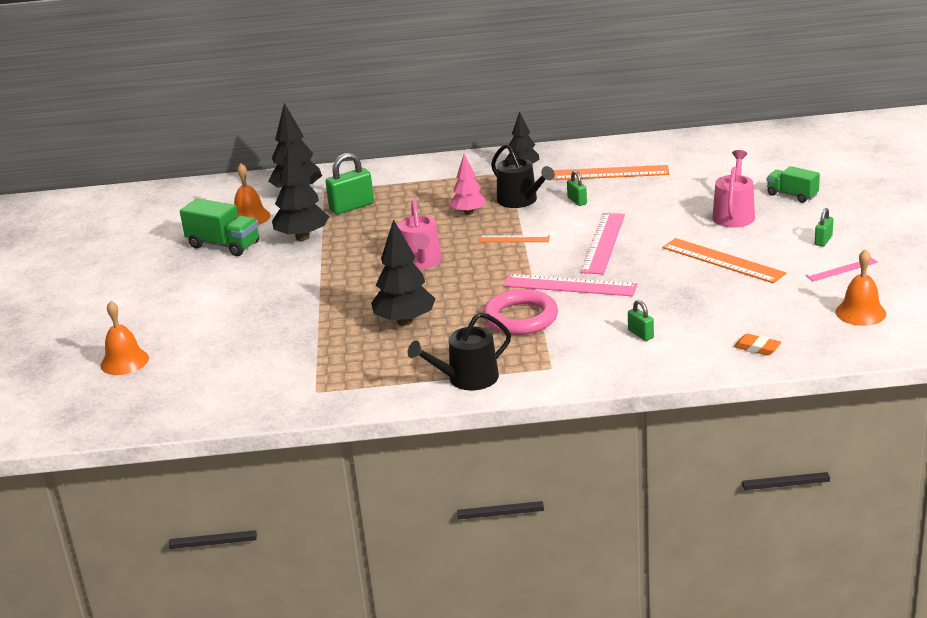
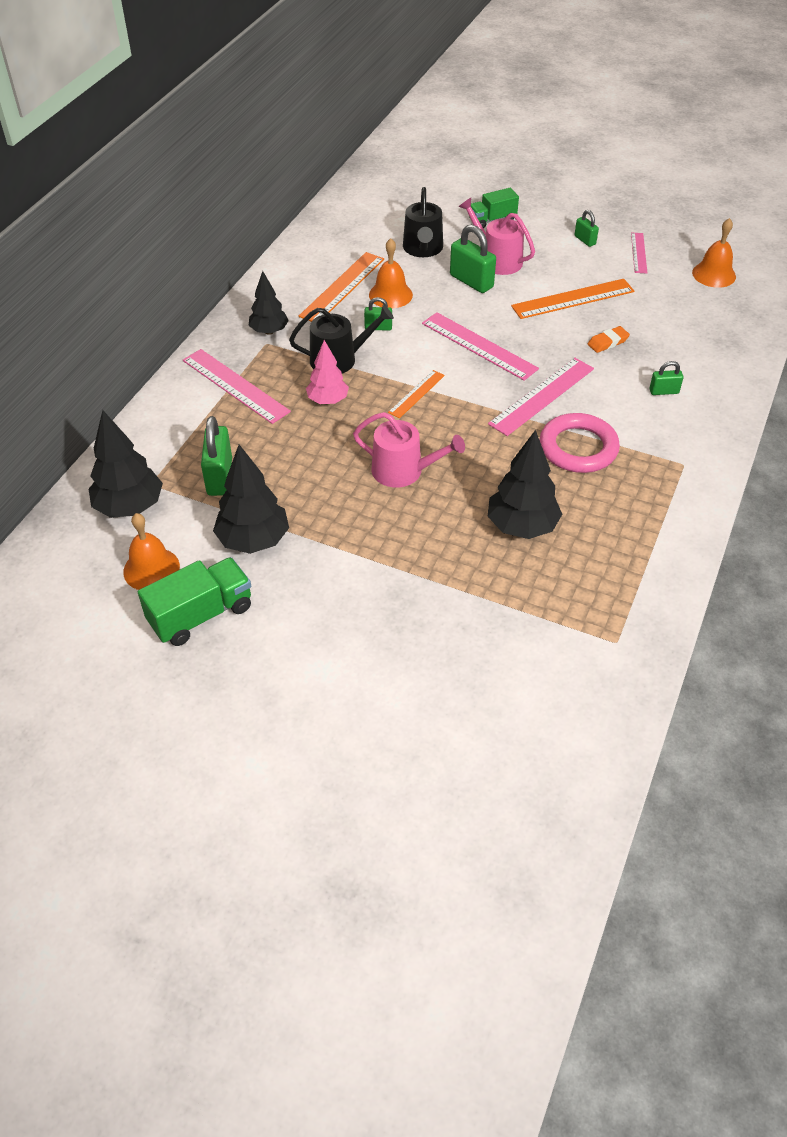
camera: 65 degrees left, 20 degrees up
(124, 361) = (423, 800): orange bell -> orange bell (390, 295)
(449, 179) = (235, 385): none -> pink ruler
(467, 379) = (667, 524): black watering can -> black watering can (423, 249)
(687, 214) = (471, 281): none -> green padlock
(757, 348) = (731, 343): orange eraser -> orange eraser (607, 342)

